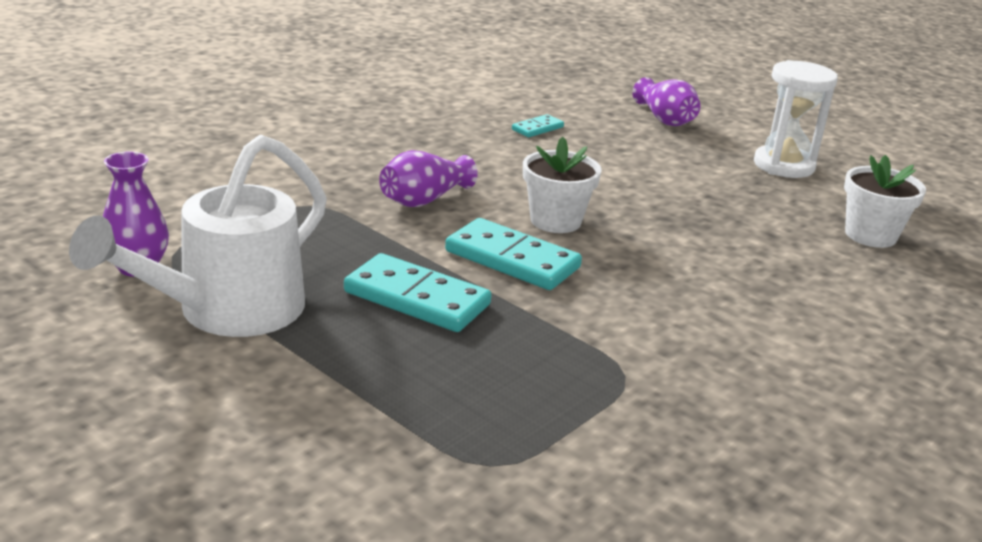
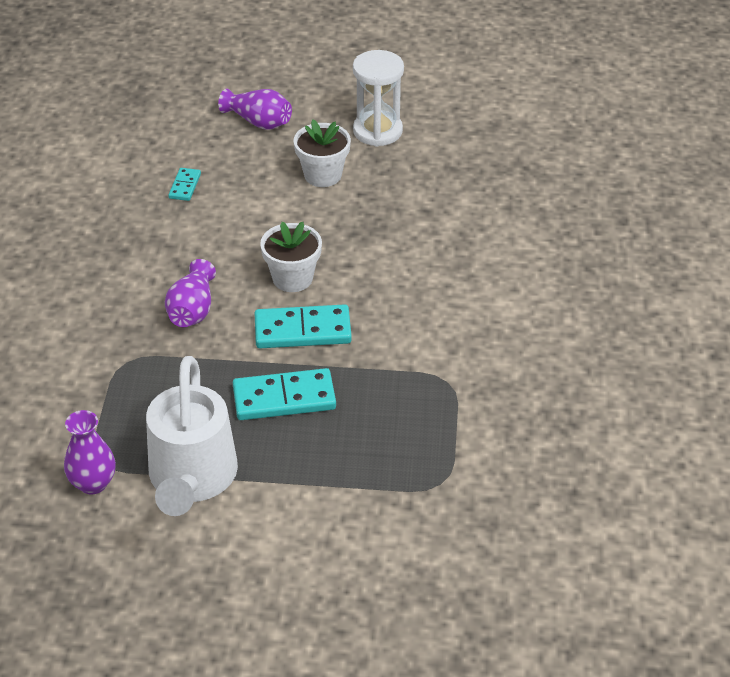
camera: 35 degrees left, 15 degrees up
(870, 235) = (480, 176): white flower pot -> white flower pot (323, 175)

